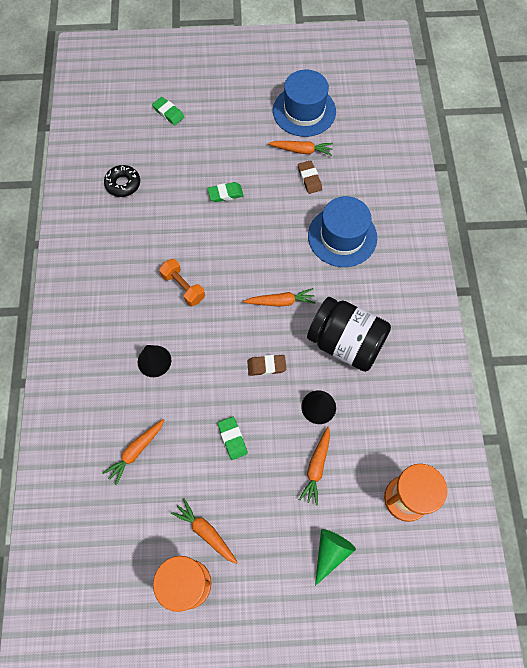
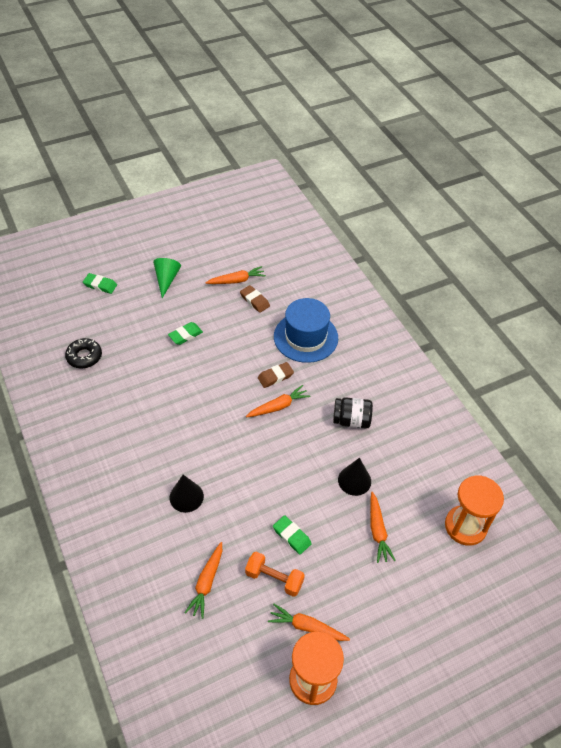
camera: 25 degrees left, 15 degrees down
(183, 287) = (183, 424): orange dumbbell -> orange dumbbell (274, 578)
(266, 366) = (292, 464): brown eraser -> brown eraser (275, 377)
(304, 111) = (223, 249): blue hat -> none
(330, 552) = (426, 597): green cone -> green cone (166, 279)
(345, 343) = (351, 420): black jar -> black jar, size x0.57

